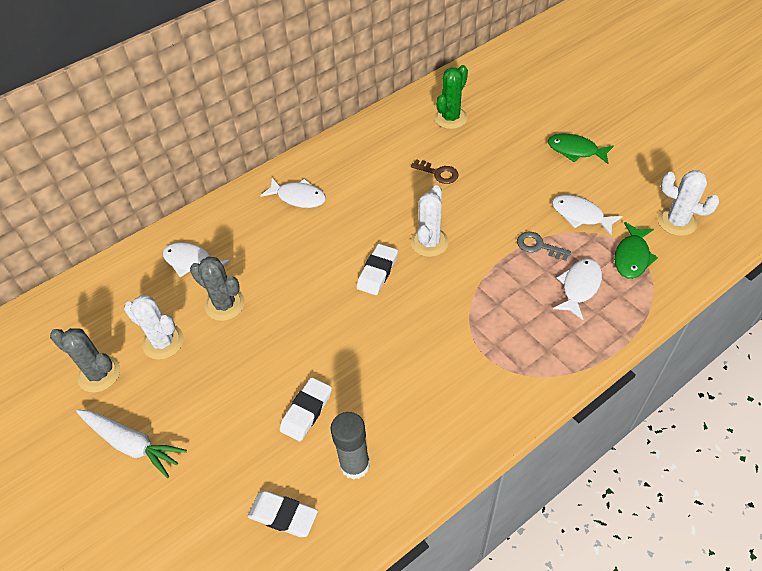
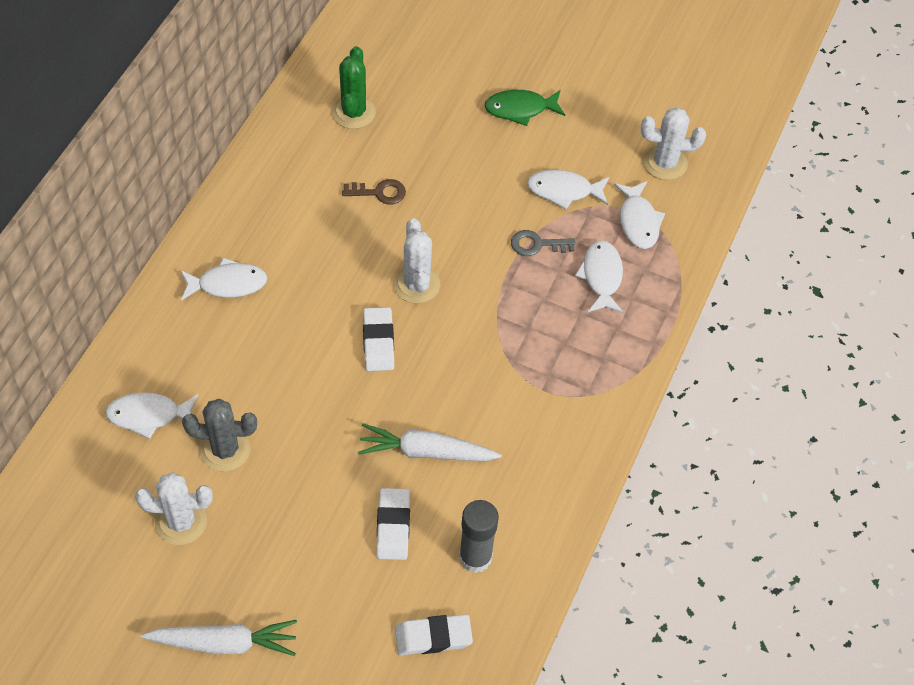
camera: 35 degrees left, 5 degrees up
(99, 374) = (129, 588): grey cactus -> none
(365, 365) = (426, 451): none -> white carrot
(632, 257) = (638, 221): green fish -> white fish

